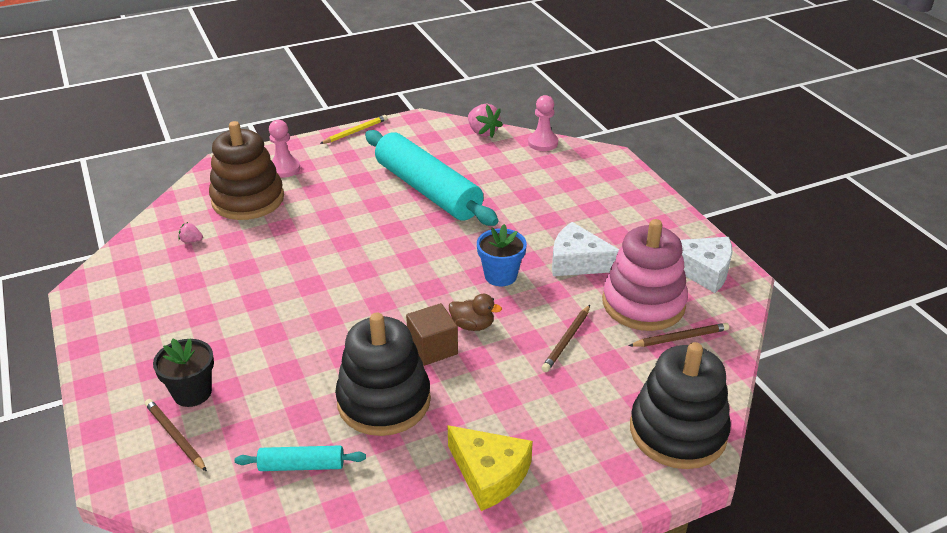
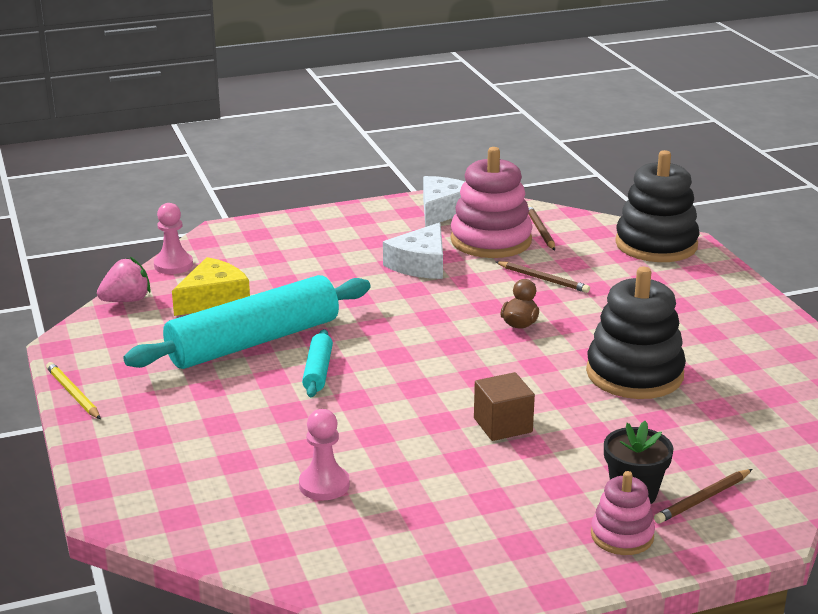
camera: 85 degrees left, 10 degrees down
(138, 384) = (622, 536): none -> pink stacking toy
(191, 241) = (323, 523): pink strawberry -> none
(248, 200) = (229, 479): brown stacking toy -> none
(284, 169) = (153, 451): pink pawn -> pink pawn (324, 485)
(302, 465) = (728, 418): turquoise rolling pin -> turquoise rolling pin (318, 371)
(432, 348) = (555, 346): brown cube -> brown cube (503, 425)
(489, 474) = (718, 325): yellow cheese -> yellow cheese (213, 299)
(500, 276) = (438, 305): blue flower pot -> none

